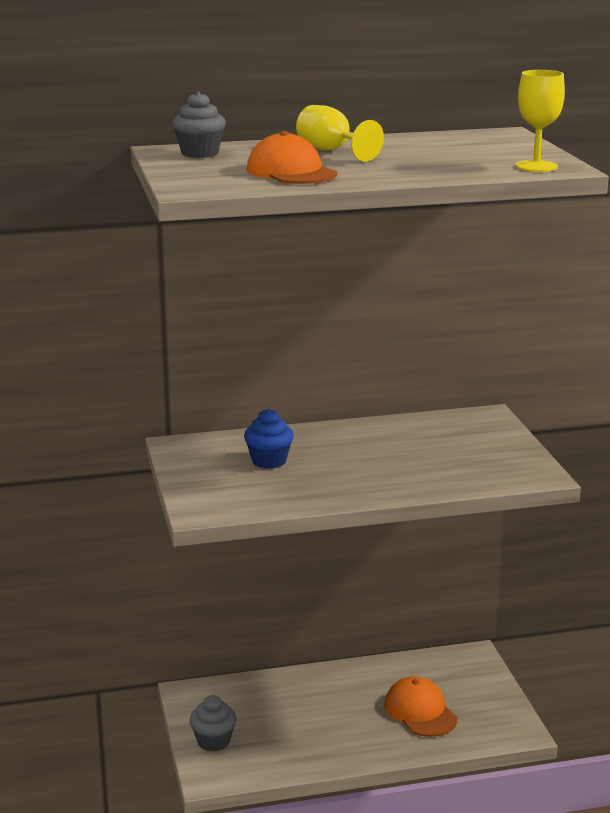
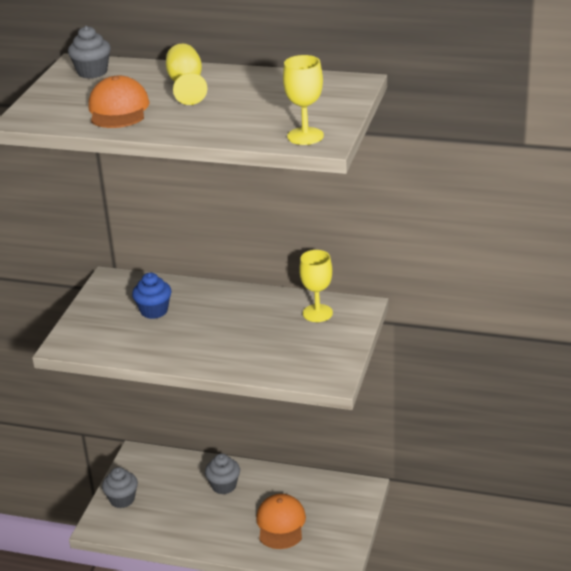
camera: 30 degrees right, 10 degrees up
(321, 694) = (224, 486): none -> grey cupcake
(452, 428) = (317, 313): none -> yellow goblet

